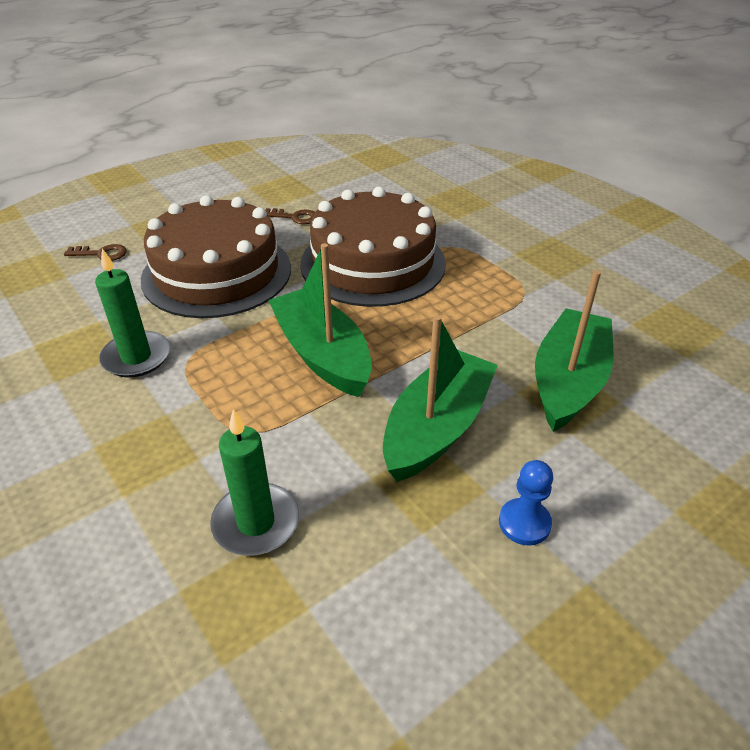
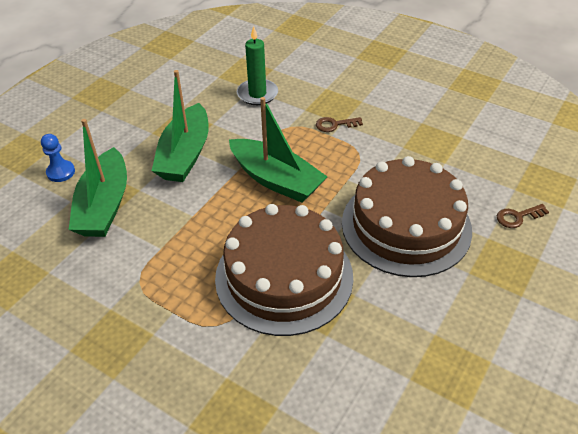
camera: 160 degrees right, 5 degrees up
(136, 357) = (391, 146): green candle -> none
(294, 217) = (398, 320): brown key -> brown key (335, 125)
(524, 523) = (131, 124): blue pawn -> blue pawn (61, 172)

